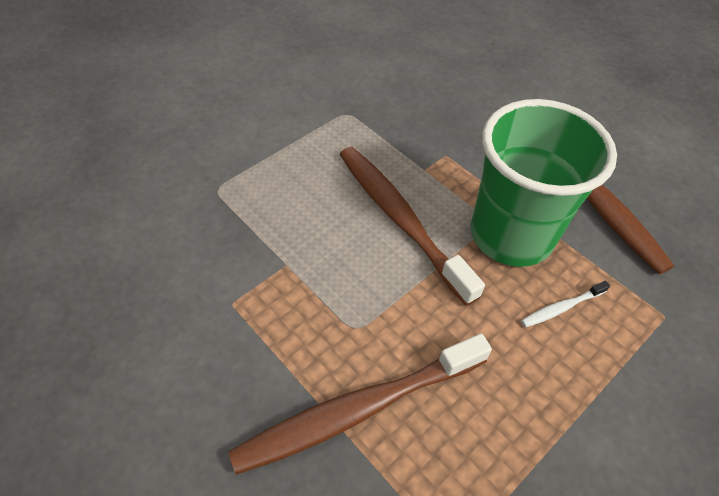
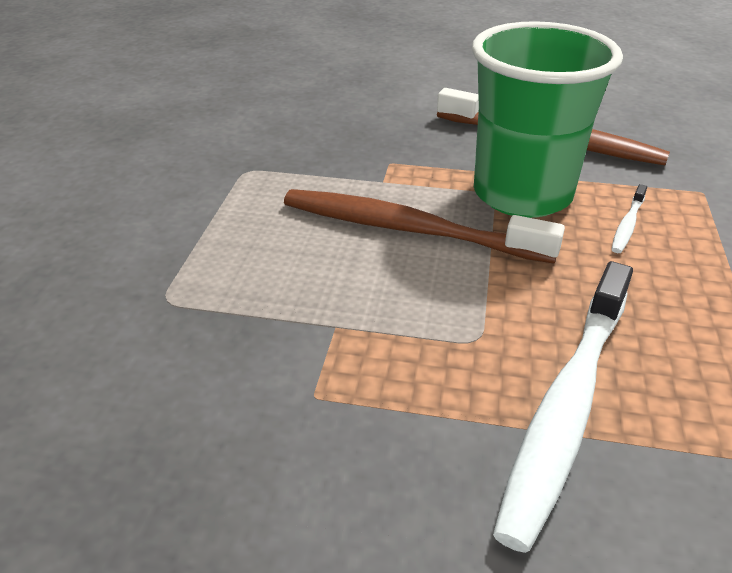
camera: 35 degrees left, 15 degrees down
(358, 409) = (567, 406): brown toothbrush -> white toothbrush

